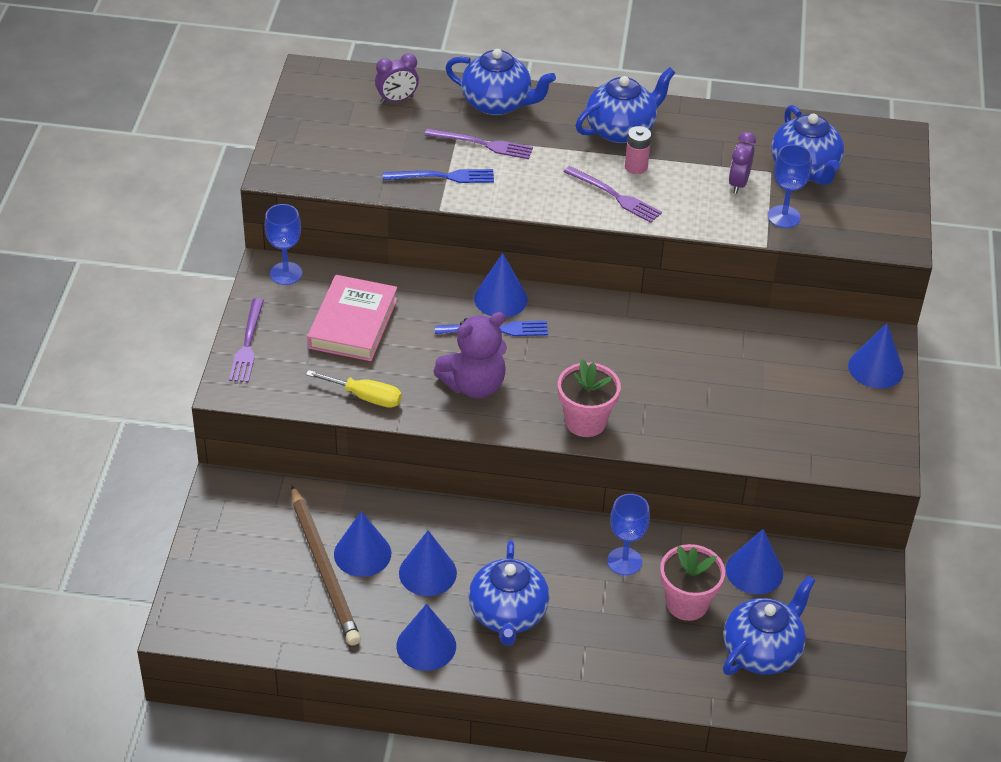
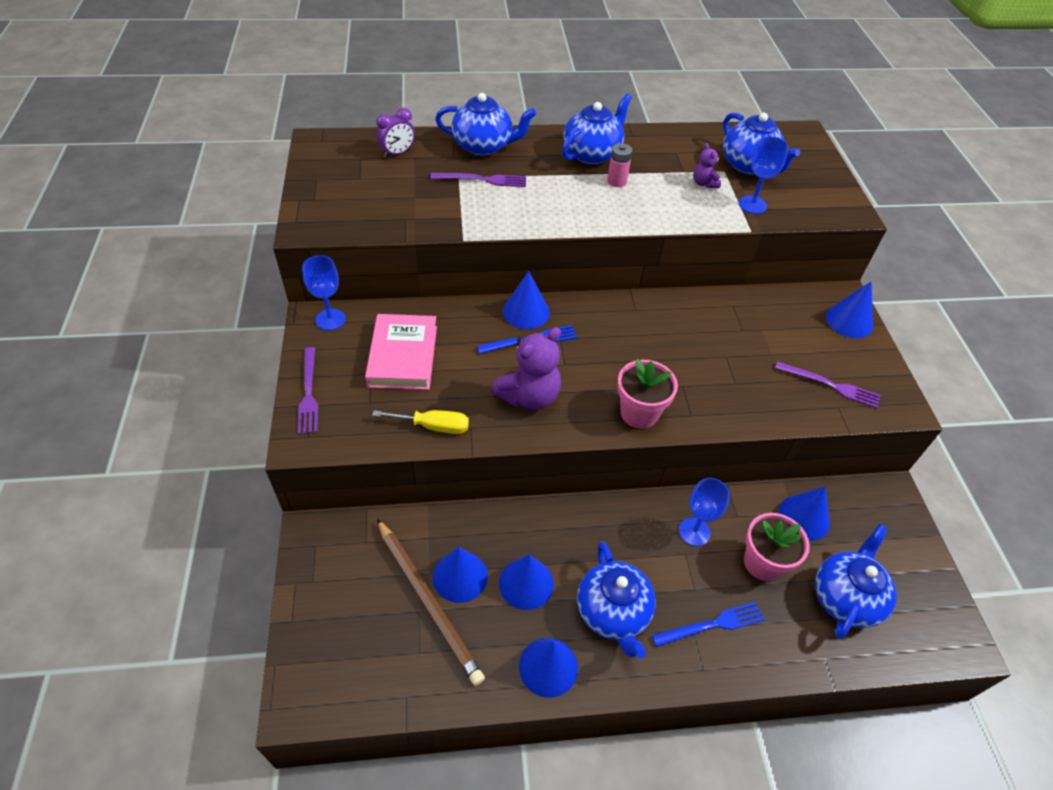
camera: 15 degrees left, 5 degrees up
(443, 177) = (457, 211): blue fork -> blue fork (712, 625)
(614, 196) = (609, 207): purple fork -> purple fork (830, 385)
(738, 183) = (704, 183): purple clock -> purple teddy bear

